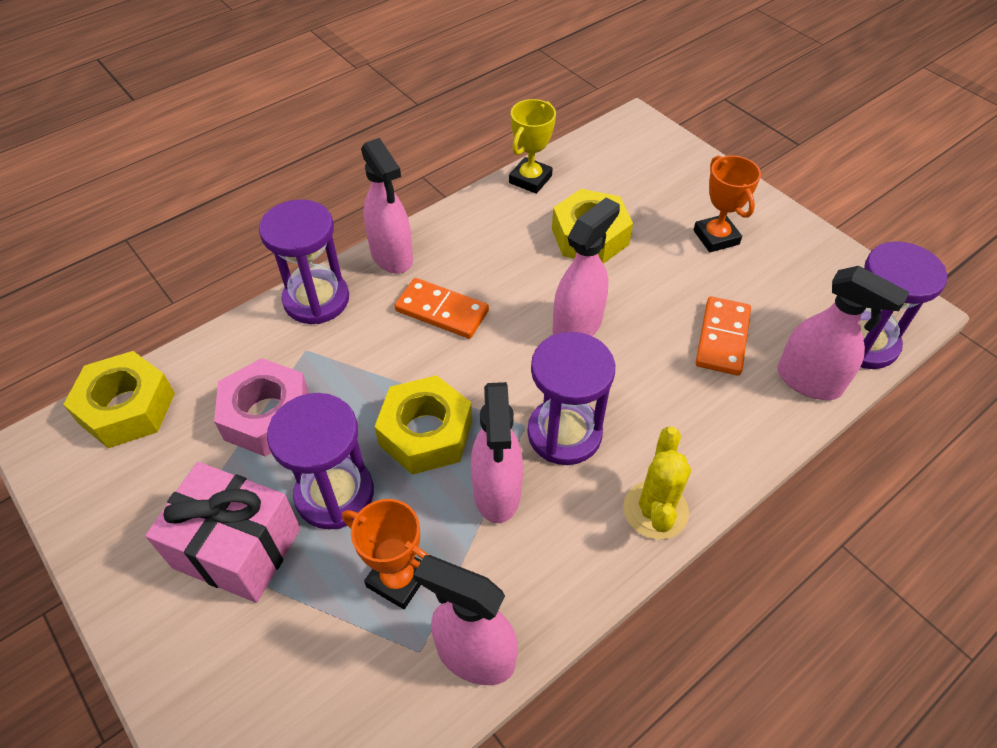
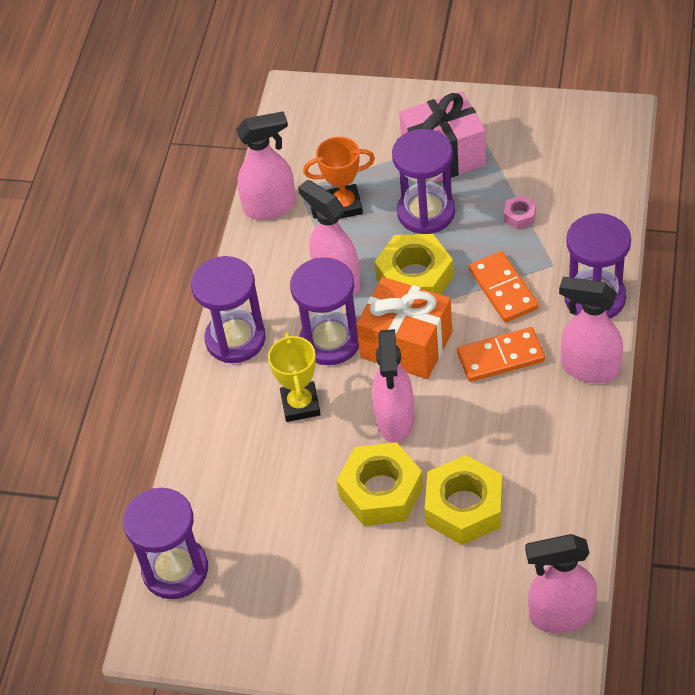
camera: 145 degrees right, 0 degrees up
(127, 408) = (604, 159): yellow nut -> yellow nut (381, 491)
(267, 416) = (519, 216): pink nut -> pink nut, size x0.46
(502, 378) = (406, 344): none -> orange gift
(530, 179) = (575, 528): yellow trophy -> yellow trophy (300, 405)
(655, 510) = (235, 339): yellow cactus -> purple hourglass
(716, 237) = (362, 590): orange trophy -> none
(722, 338) = (283, 491): orange domino -> orange domino (503, 289)
(809, 381) = (196, 502): pink spray bottle -> pink spray bottle (560, 615)

